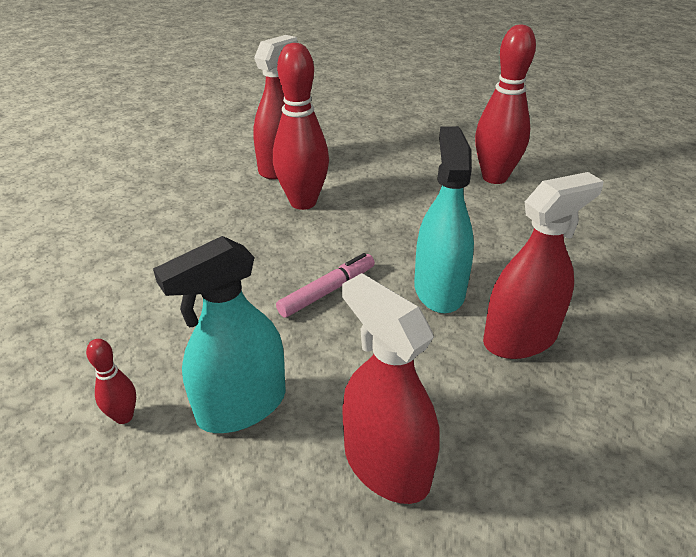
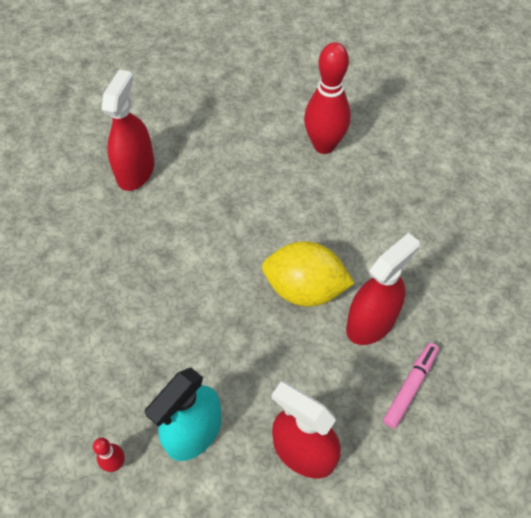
camera: 15 degrees left, 20 degrees up
(303, 202) = (170, 214): red bowling pin -> none
(326, 291) = (221, 311): pink marker -> pink marker (410, 387)
(439, 290) = (305, 289): turquoise spray bottle -> yellow lemon

